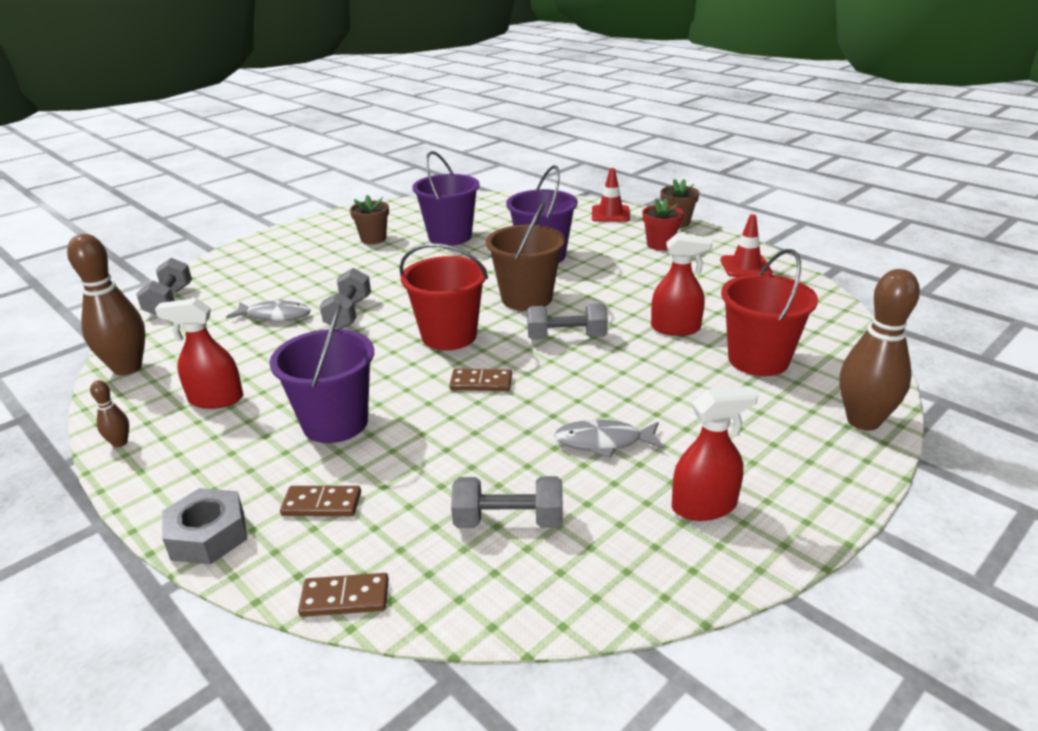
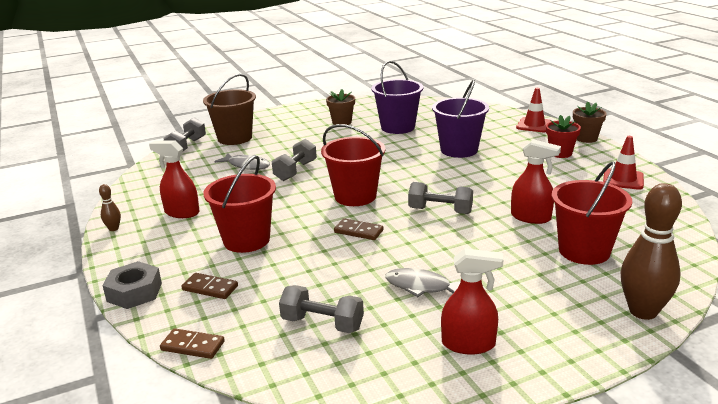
camera: 20 degrees right, 5 degrees down
(127, 368) = (140, 184): brown bowling pin -> none
(335, 423) = (246, 240): purple bucket -> red bucket
(526, 298) = (427, 179): brown bucket -> brown bucket (234, 138)

